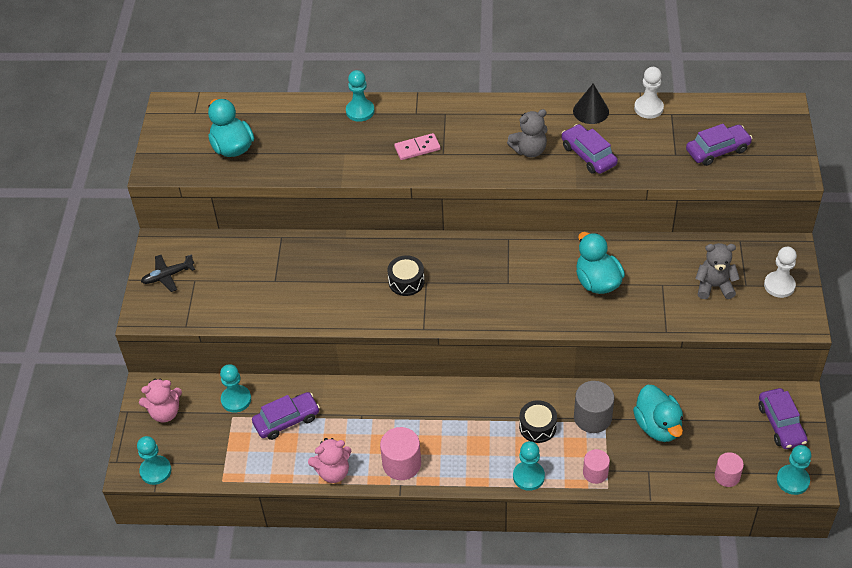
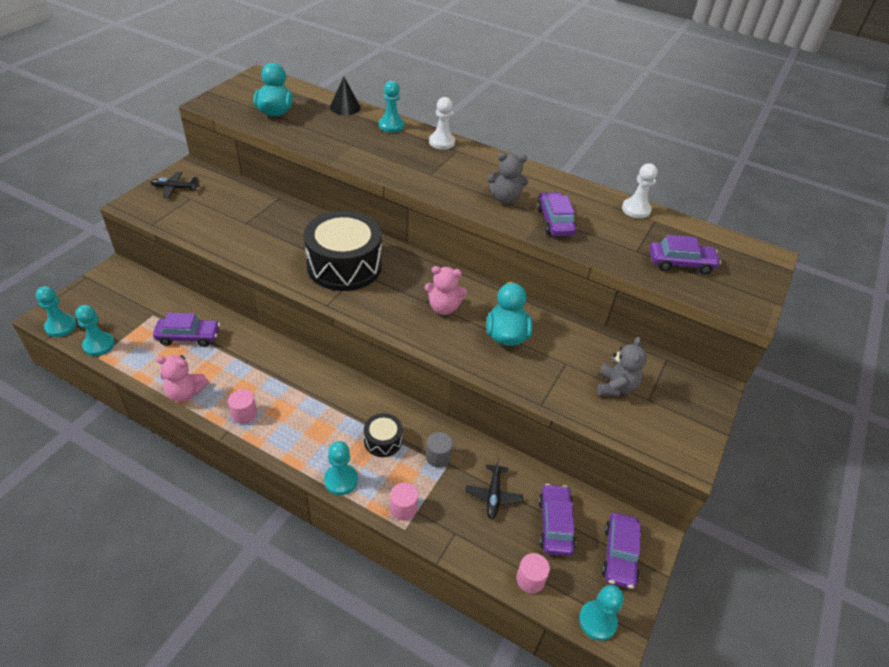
camera: 20 degrees right, 5 degrees down
(165, 412) = (110, 290): pink teddy bear -> pink teddy bear (443, 307)
(236, 399) = (167, 305): turquoise pawn -> turquoise pawn (99, 345)
(401, 464) = (244, 414): pink cylinder -> pink cylinder, size x0.64
(406, 281) = (344, 266): black drum -> black drum, size x2.17
(417, 148) = (413, 163): pink domino -> none
(591, 111) = (581, 193): black cone -> black cone (345, 107)
(592, 417) = (438, 457): grey cylinder -> grey cylinder, size x0.64
(658, 426) = (493, 495): turquoise duck -> black plane
(714, 286) = (615, 387): grey teddy bear -> grey teddy bear turned 75 degrees clockwise
(720, 425) = (555, 524): none -> purple car
(779, 285) = (683, 415): white pawn -> white pawn (442, 142)

